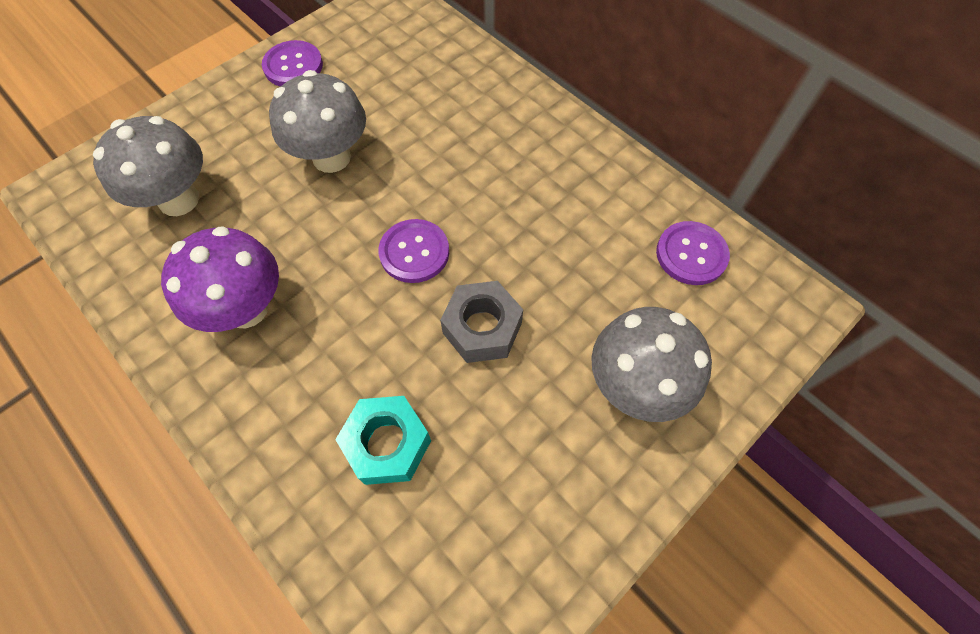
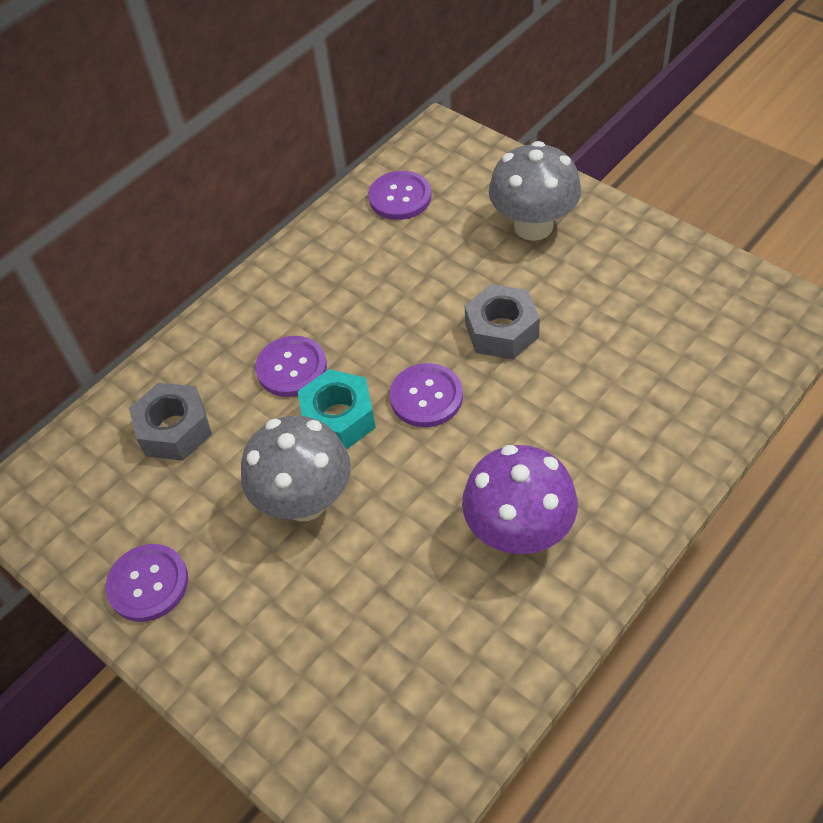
camera: 90 degrees left, 10 degrees down
(179, 200) = (383, 654): grey mushroom -> none
(387, 444) = (629, 381): turquoise nut -> turquoise nut (339, 418)
(426, 77) = (174, 430): none -> grey nut
(472, 153) = (291, 368): none -> purple button

